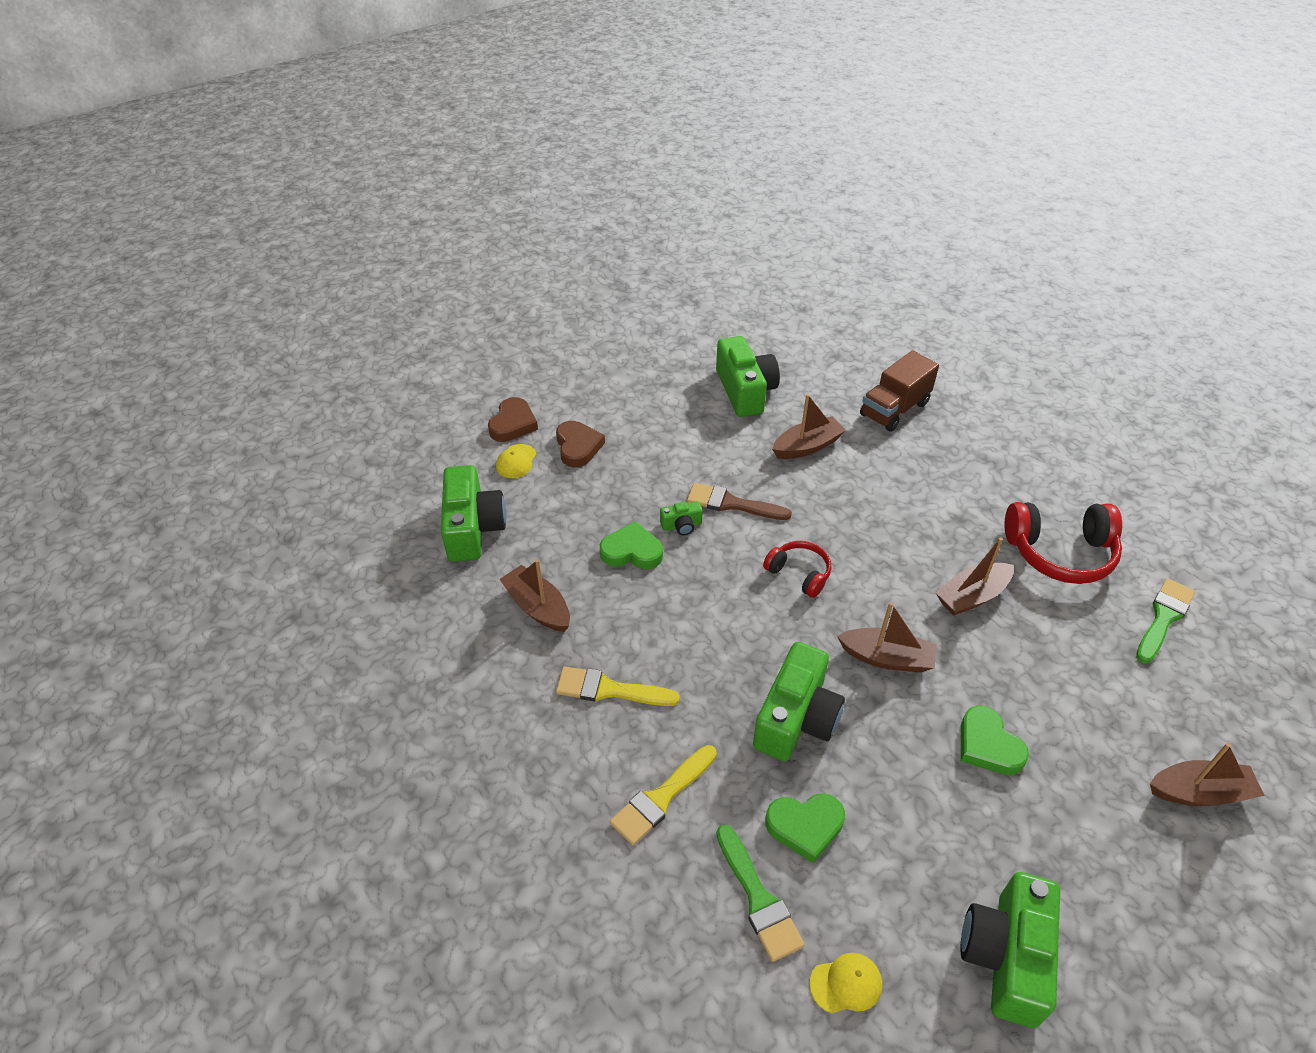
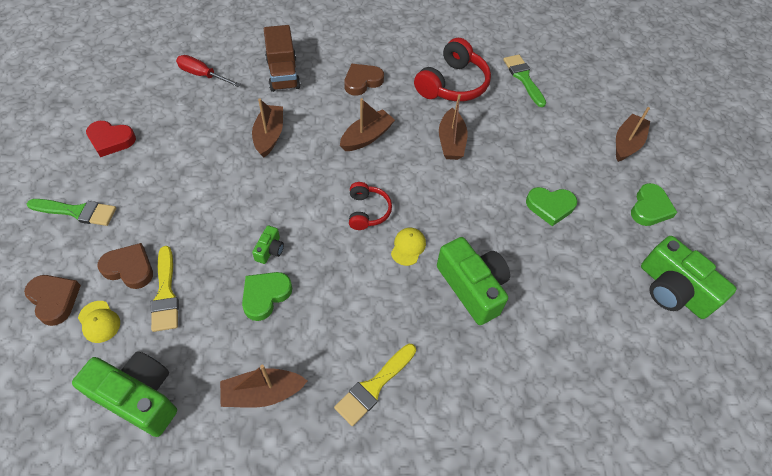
camera: 60 degrees left, 10 degrees up
(661, 798) = (480, 406): yellow brush -> yellow brush (165, 294)
(687, 353) = (111, 140): none -> red heart
(731, 504) = (278, 208): brown brush -> none
(745, 391) = (185, 133): green camera -> none
(758, 899) = (581, 392): green brush -> green brush (77, 212)
(799, 573) = (367, 211): red headphones -> red headphones turned 105 degrees clockwise
(805, 826) = (548, 333): green heart -> green heart (650, 208)
(822, 358) = (202, 75): none -> red screwdriver
(846, 984) = (654, 379): yellow cap -> yellow cap (408, 247)
(887, 658) = (463, 211): brown boat -> brown boat (367, 137)
(962, 473) = (362, 81): none -> brown heart

